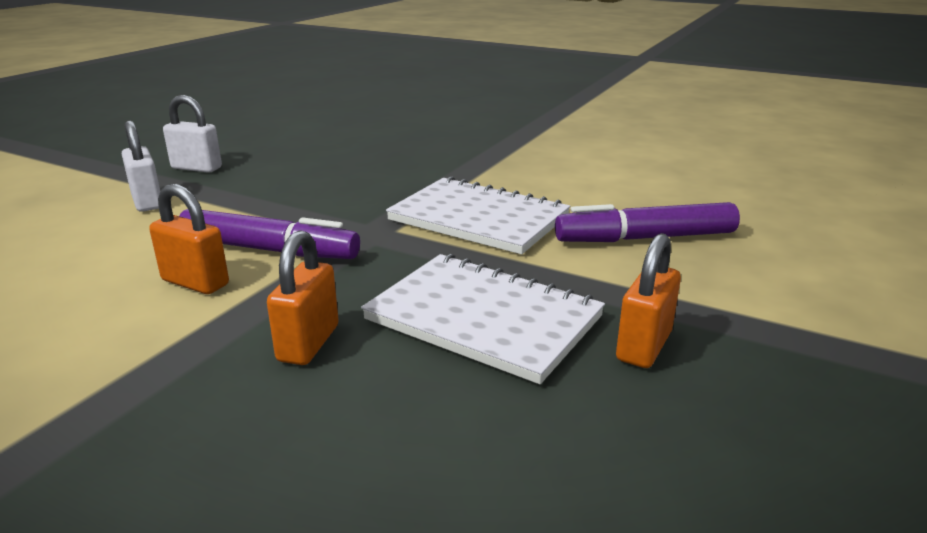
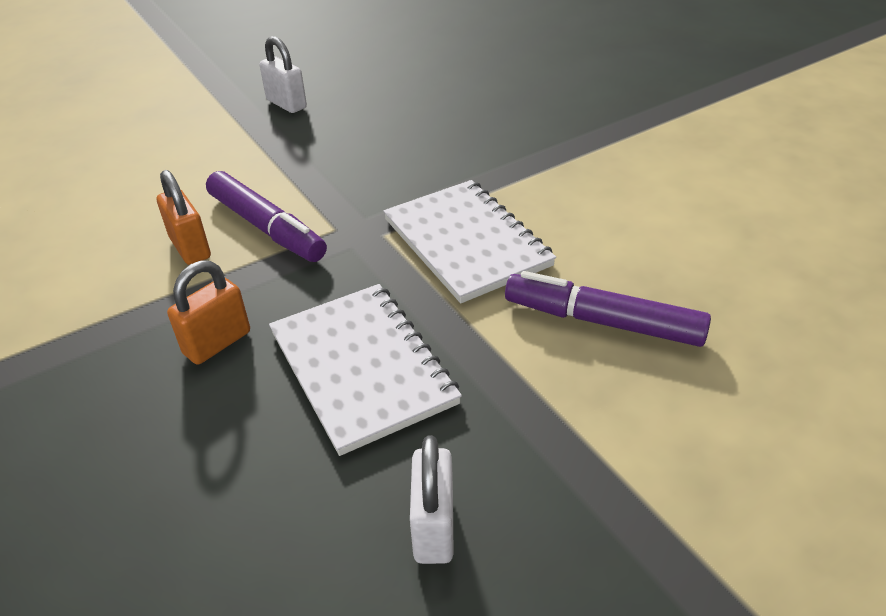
camera: 30 degrees right, 15 degrees up
(147, 202) = (221, 140): white padlock -> white padlock (433, 527)
(644, 346) = (463, 452): orange padlock -> none

